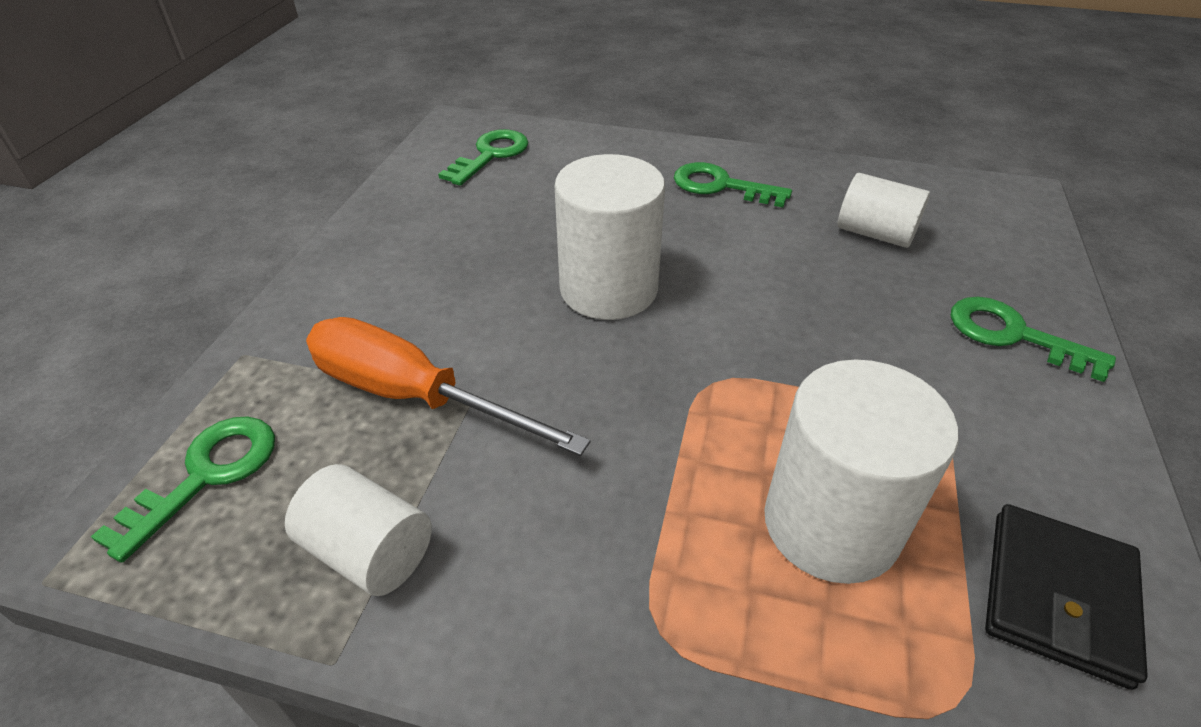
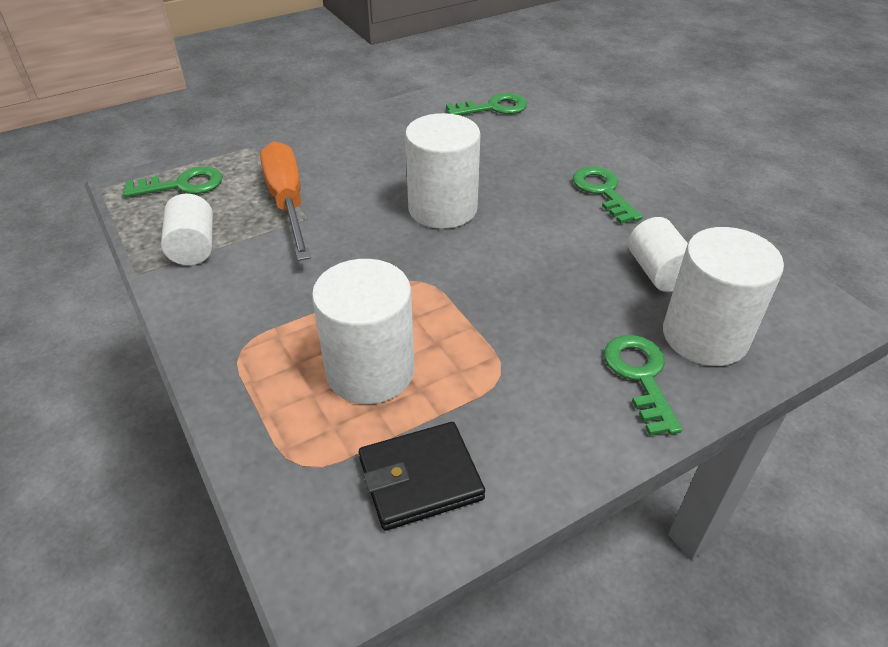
camera: 45 degrees right, 0 degrees up
(988, 266) = (705, 336): none -> white cylinder

